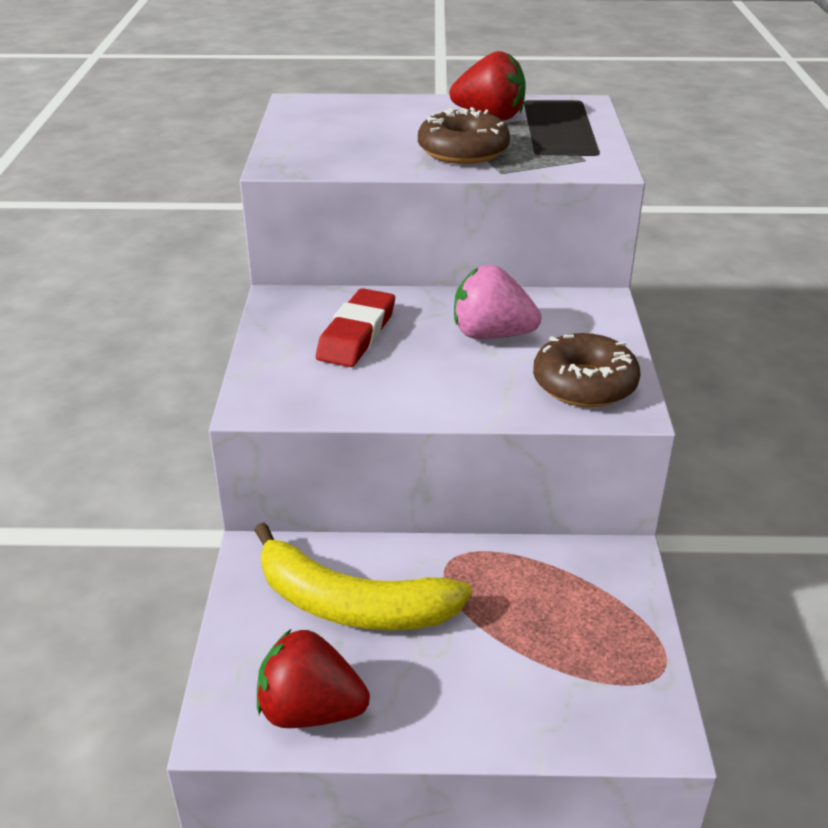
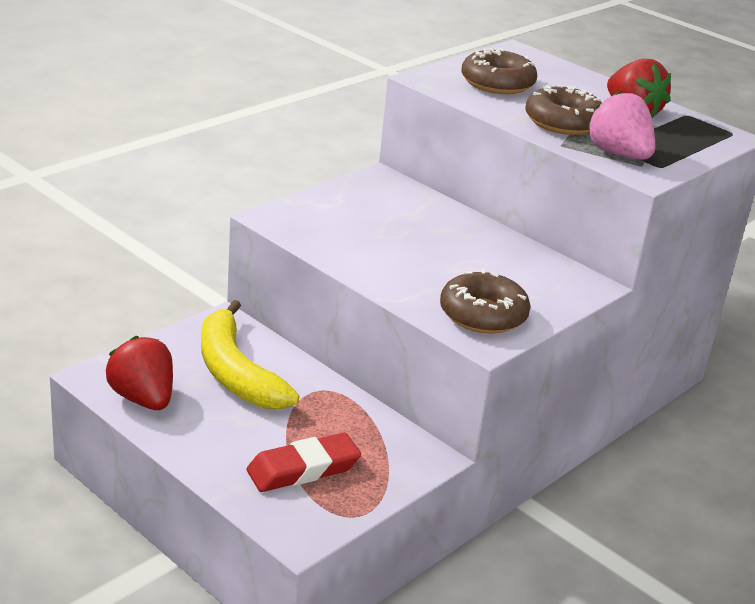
camera: 40 degrees right, 5 degrees down
(345, 140) = (497, 83): none -> brown donut
(356, 335) = (391, 216): red eraser -> red eraser (303, 469)
(491, 335) = (475, 260): pink strawberry -> pink strawberry (618, 154)

